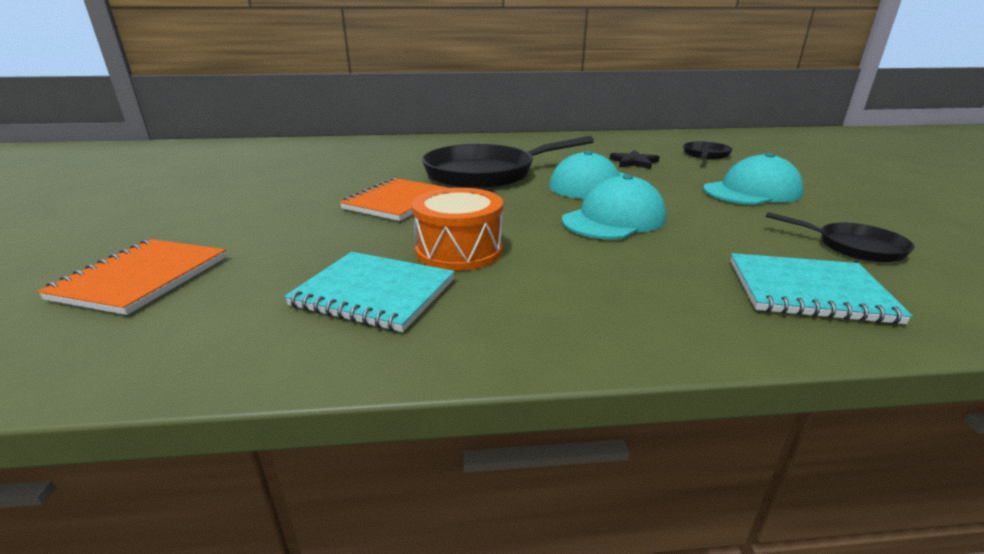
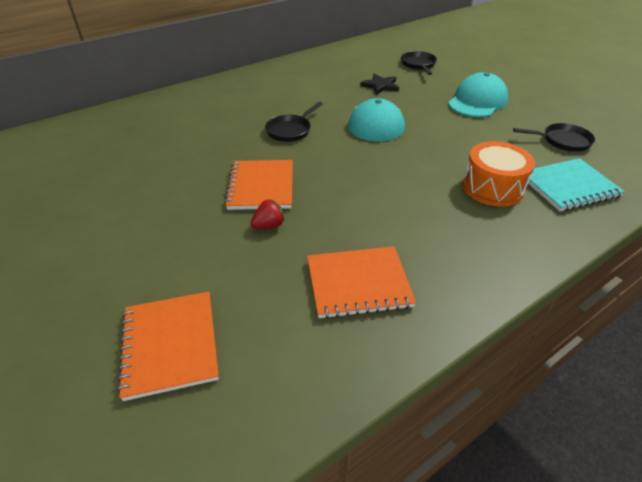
camera: 30 degrees left, 15 degrees up
(360, 227) = (269, 225): none -> red strawberry
(374, 293) = (358, 283): turquoise notebook -> orange notebook
(459, 250) = (365, 223): orange drum -> orange drum (492, 187)
(486, 174) = (290, 130): black pan -> black pan, size x0.48
(614, 219) = (426, 157): turquoise cap -> none

